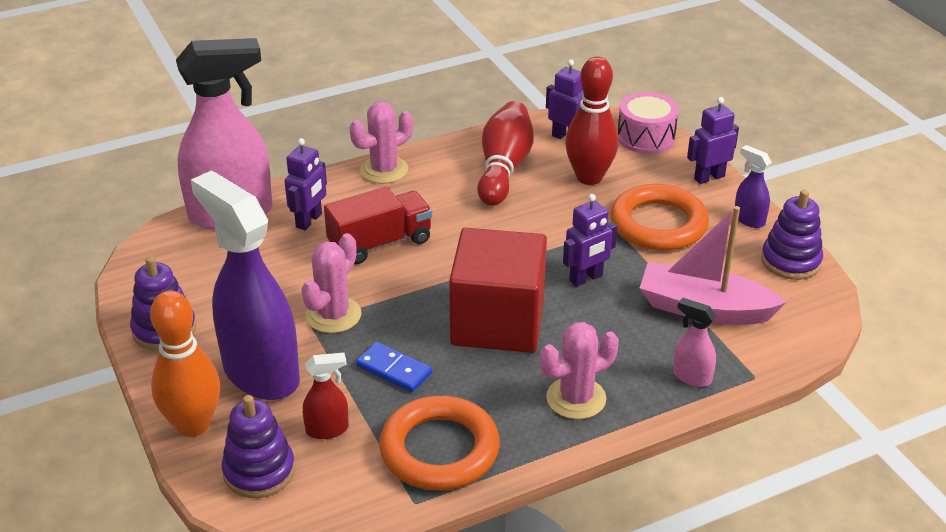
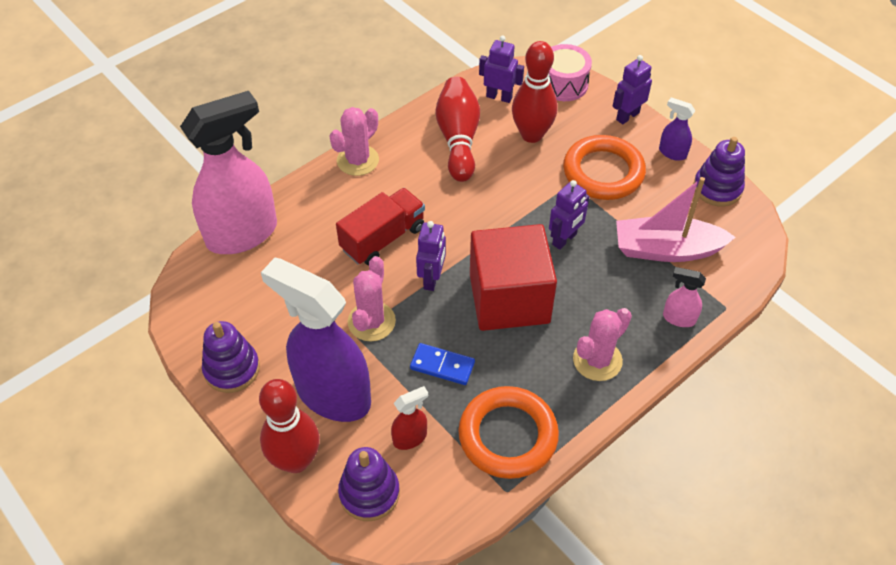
camera: 15 degrees left, 15 degrees up
(193, 425) = (296, 460): orange bowling pin -> red bowling pin
(309, 221) = (313, 227): purple robot -> purple robot (432, 279)

